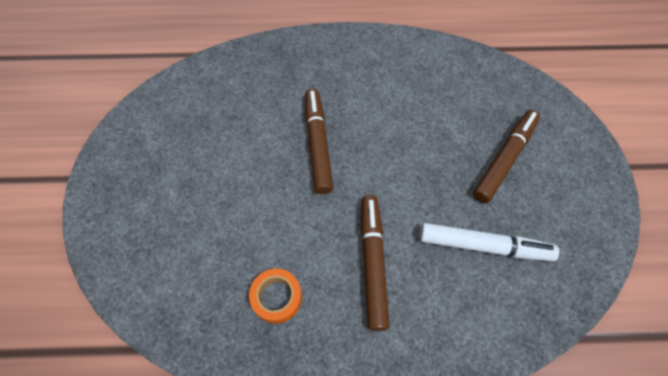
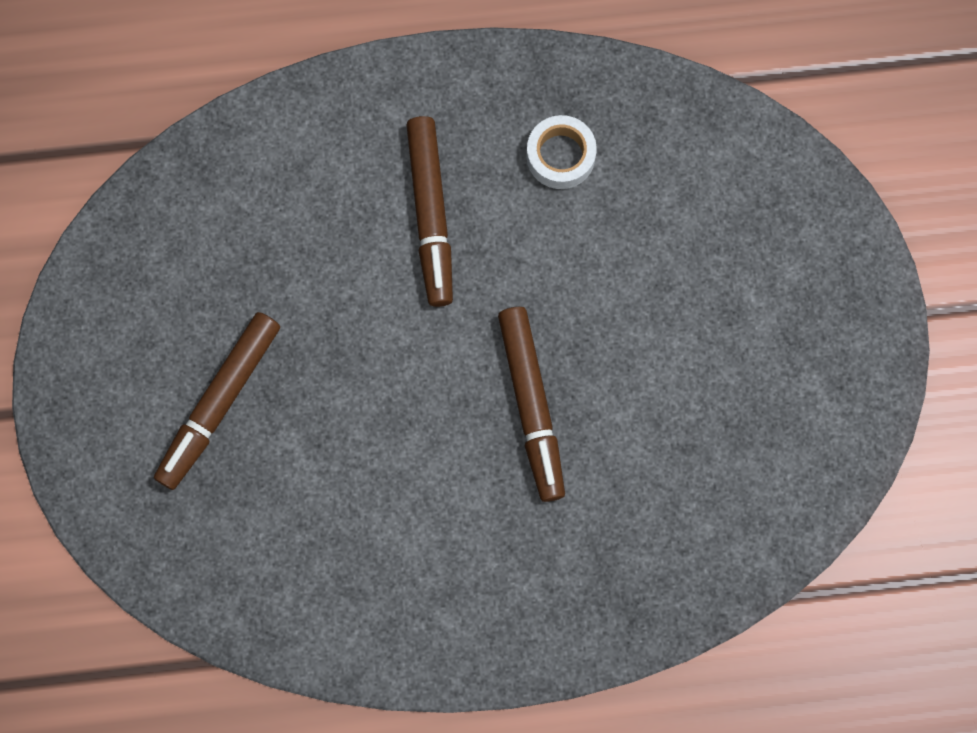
camera: 175 degrees right, 15 degrees up
(277, 297) = (560, 156): orange tape -> white tape
(483, 246) = (268, 253): white marker -> none

